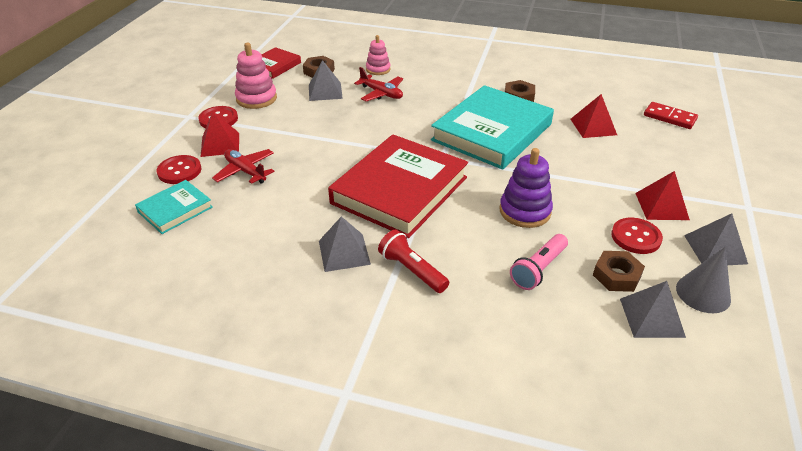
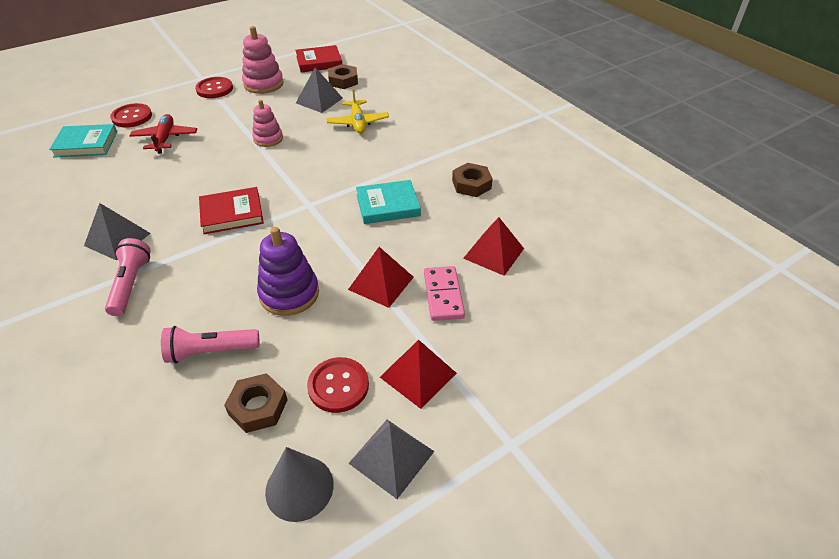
camera: 40 degrees right, 5 degrees up
(220, 144) = (184, 109): red pyramid -> red pyramid (381, 283)
(378, 69) = (391, 99): pink stacking toy -> pink stacking toy (268, 139)
(381, 93) = (358, 122): red plane -> yellow plane
(399, 190) = (232, 213): red book -> red book, size x0.49
(412, 270) = (130, 284): red flashlight -> pink flashlight
(492, 132) = (388, 205): turquoise book -> turquoise book, size x0.49
(606, 162) = (443, 295): none -> pink domino
(651, 317) = (217, 468): grey pyramid -> none
(669, 117) = (599, 291): red domino -> none

